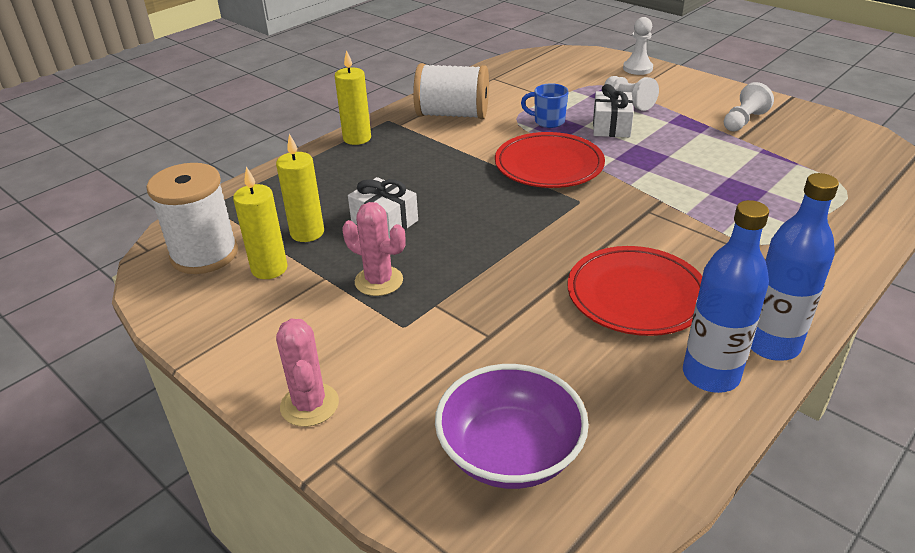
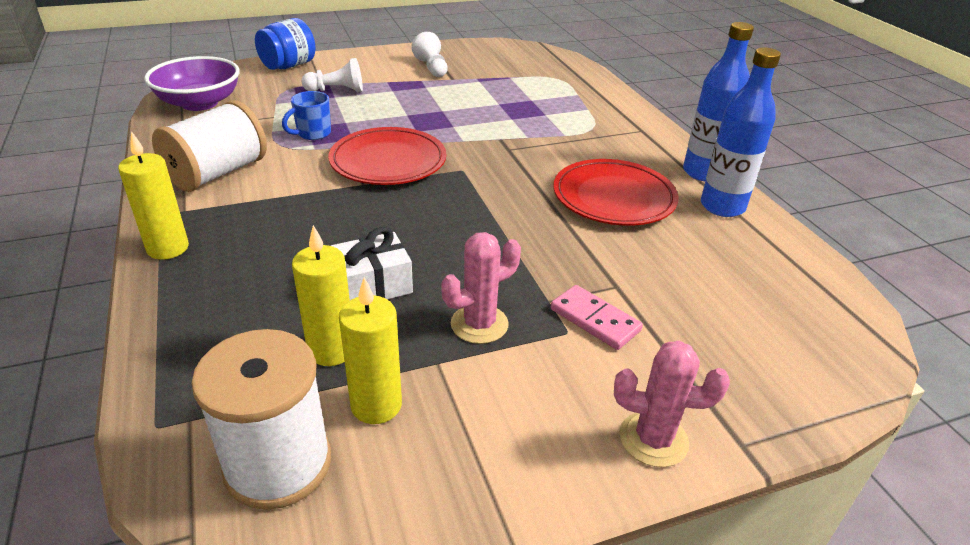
camera: 65 degrees left, 0 degrees up
(430, 336) = (595, 320): none -> pink domino
(510, 453) = (770, 328): purple bowl -> purple bowl (199, 103)
(611, 126) = (364, 112): white gift -> none
(637, 68) = (288, 66): white pawn -> blue jar

